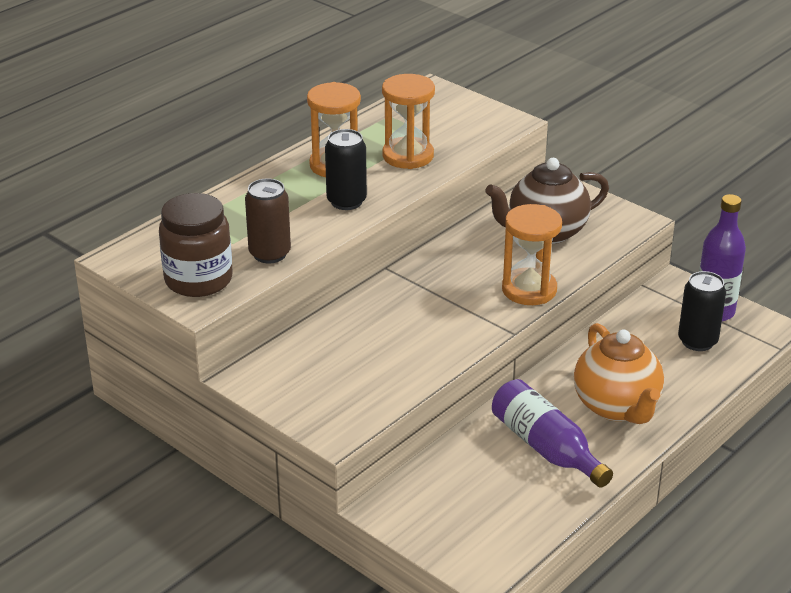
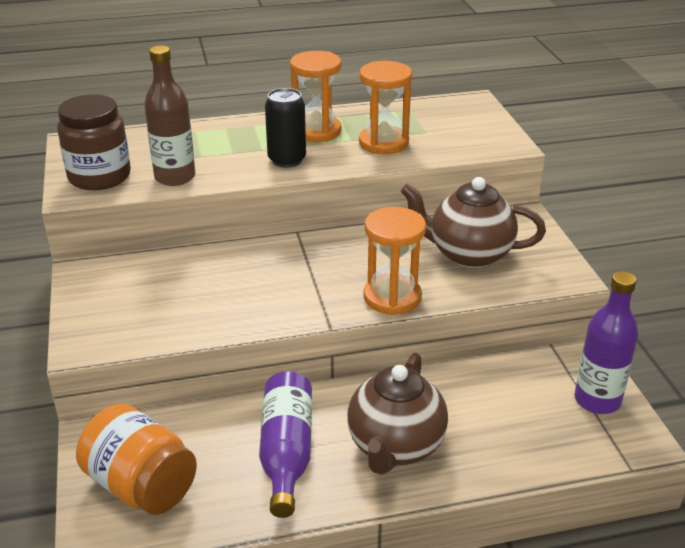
camera: 35 degrees right, 0 degrees up
(269, 254) = (175, 177): brown can -> brown bottle
(469, 522) = (141, 486): none -> orange jar
(616, 407) = (395, 447): orange teapot -> brown teapot
(697, 341) = (547, 421): black can -> none

